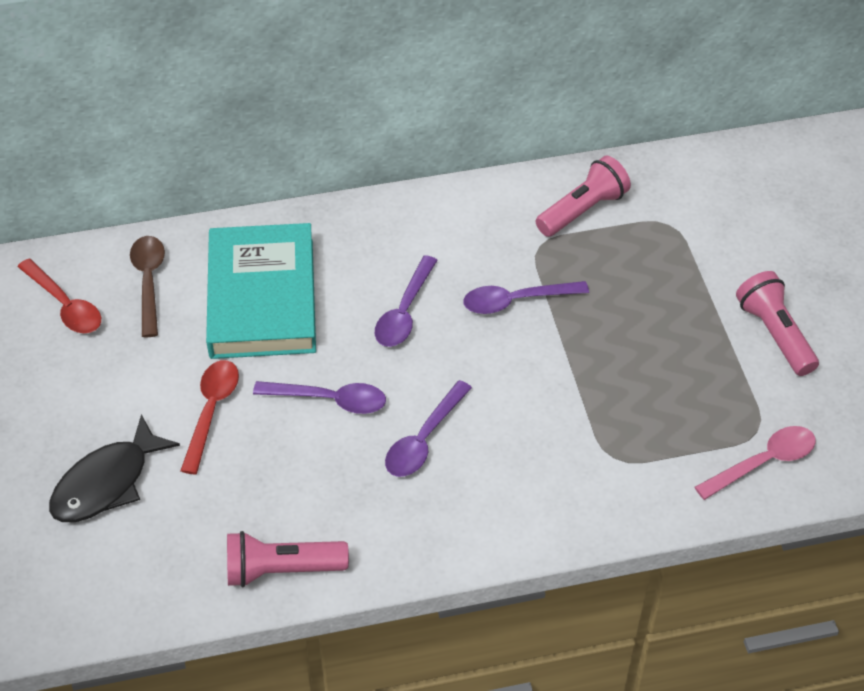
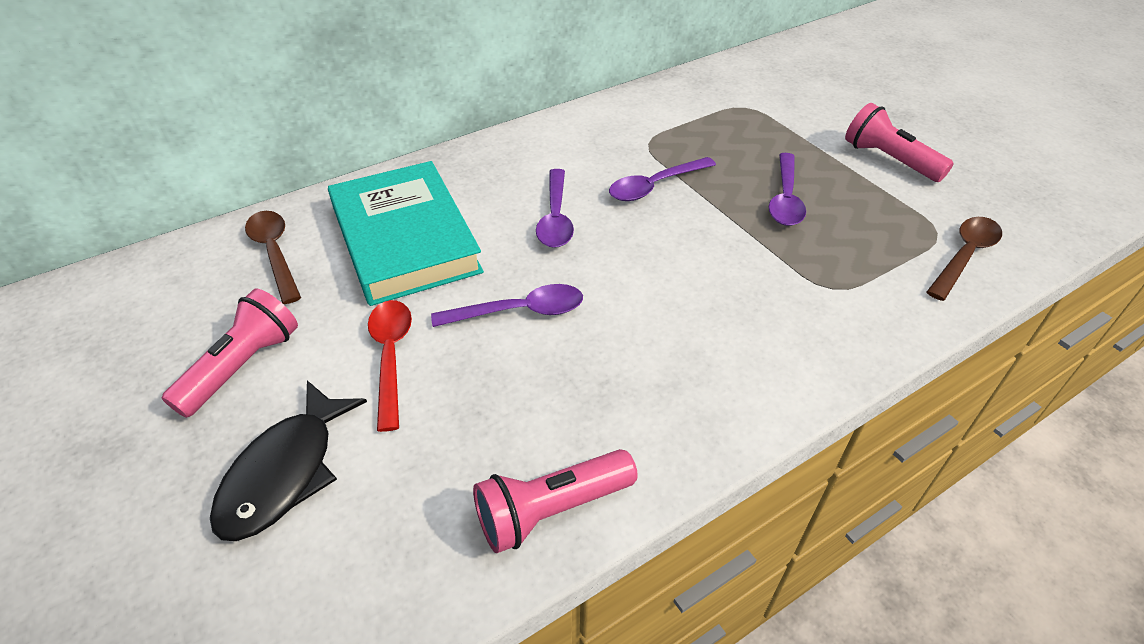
camera: 20 degrees left, 5 degrees down
(65, 305) = (181, 296): red spoon -> none
(424, 439) = (638, 321): purple spoon -> purple spoon (785, 198)
(582, 210) = (668, 112): pink flashlight -> pink flashlight (242, 366)
(763, 462) = (964, 256): pink spoon -> brown spoon

